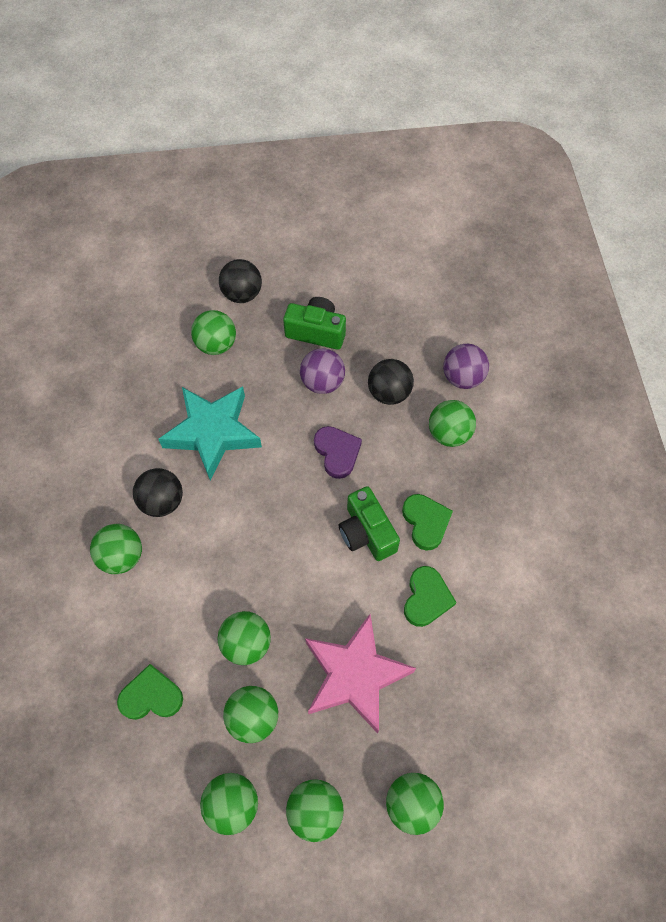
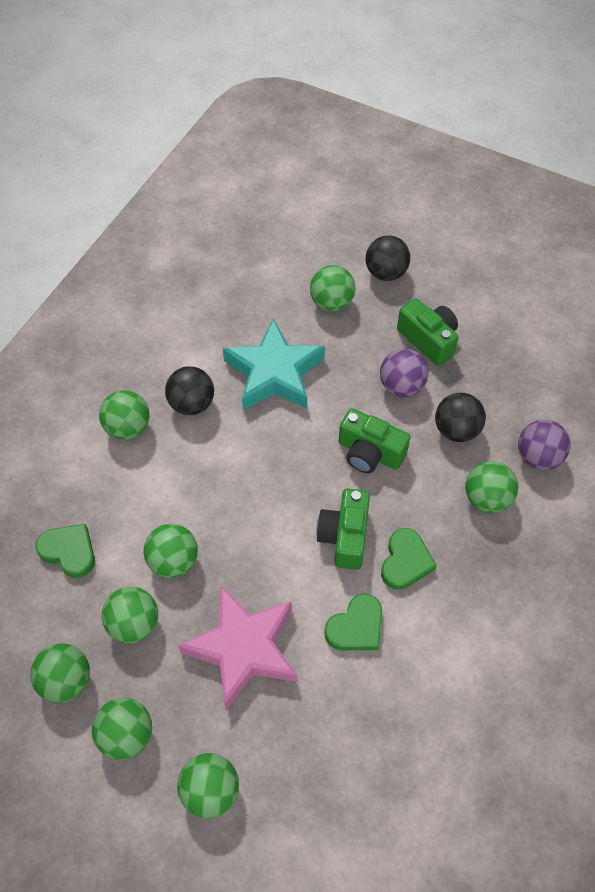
camera: 35 degrees right, 5 degrees down
(337, 452) = (369, 453): purple heart -> green camera

